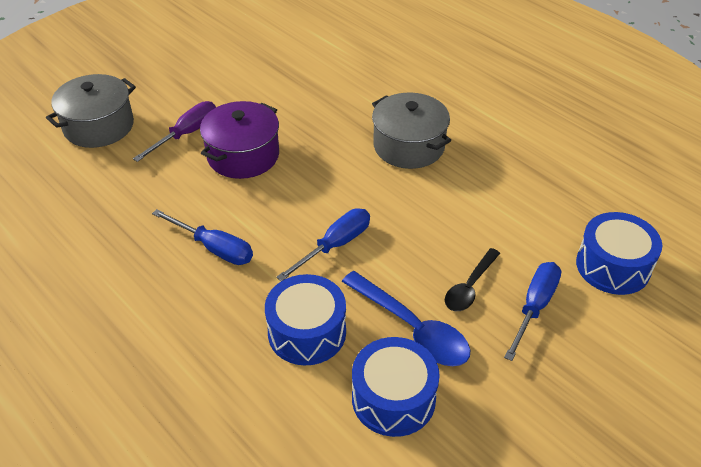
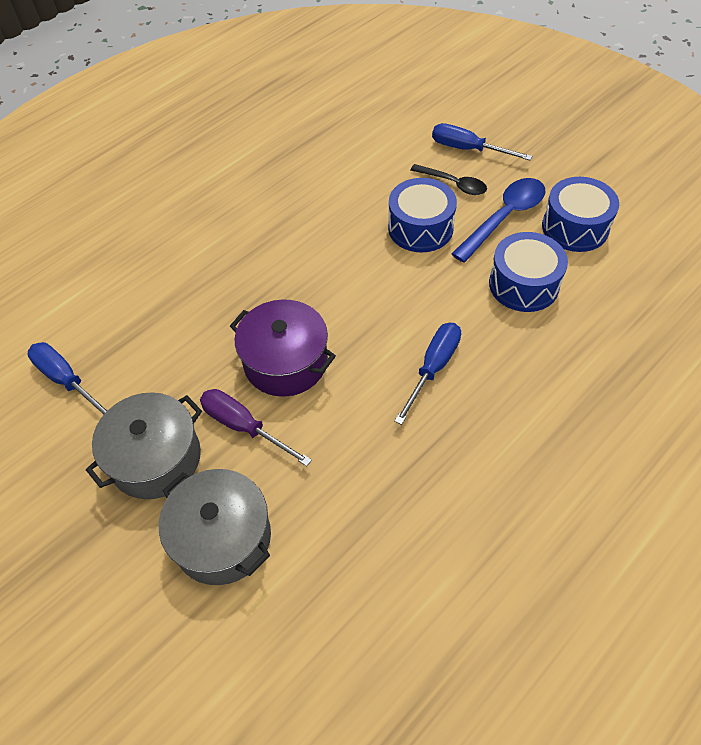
camera: 90 degrees left, 10 degrees up
(335, 245) = (417, 272): blue screwdriver -> blue screwdriver (67, 380)
(409, 146) = (272, 223): grey pot -> grey pot (156, 458)
(613, 266) = (418, 106): blue drum -> blue drum (420, 228)

